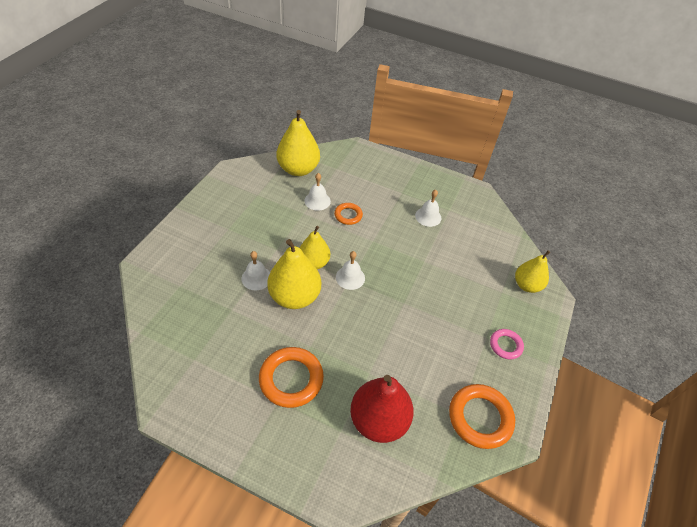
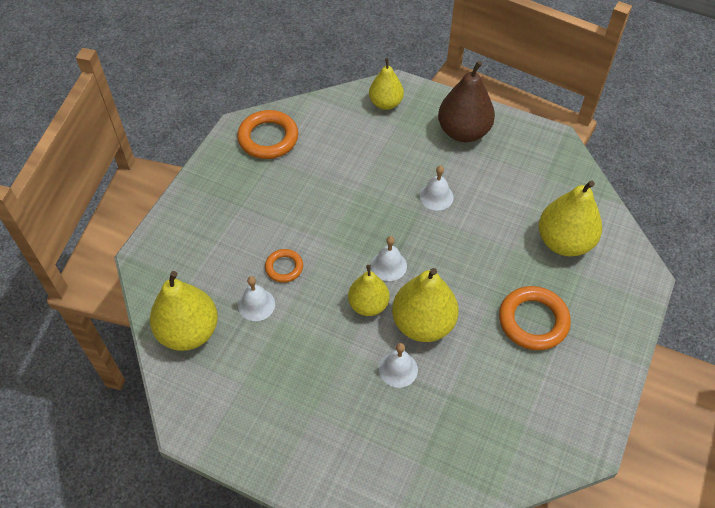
camera: 85 degrees left, 5 degrees up
(378, 420) = (564, 242): red pear -> yellow pear
(428, 216) = (285, 181): white bell -> white bell (436, 196)
(480, 418) = (545, 162): orange ring -> orange ring (268, 138)
(505, 345) = (463, 132): pink ring -> brown pear

